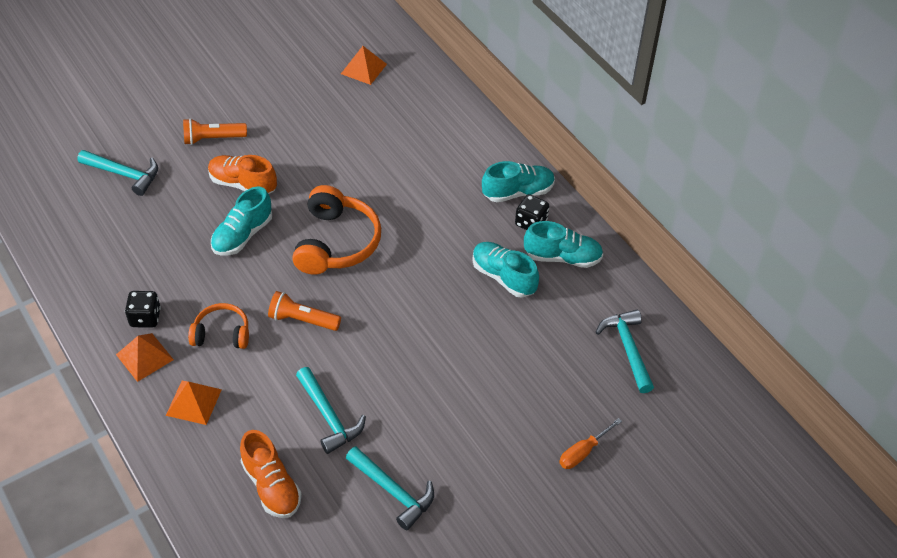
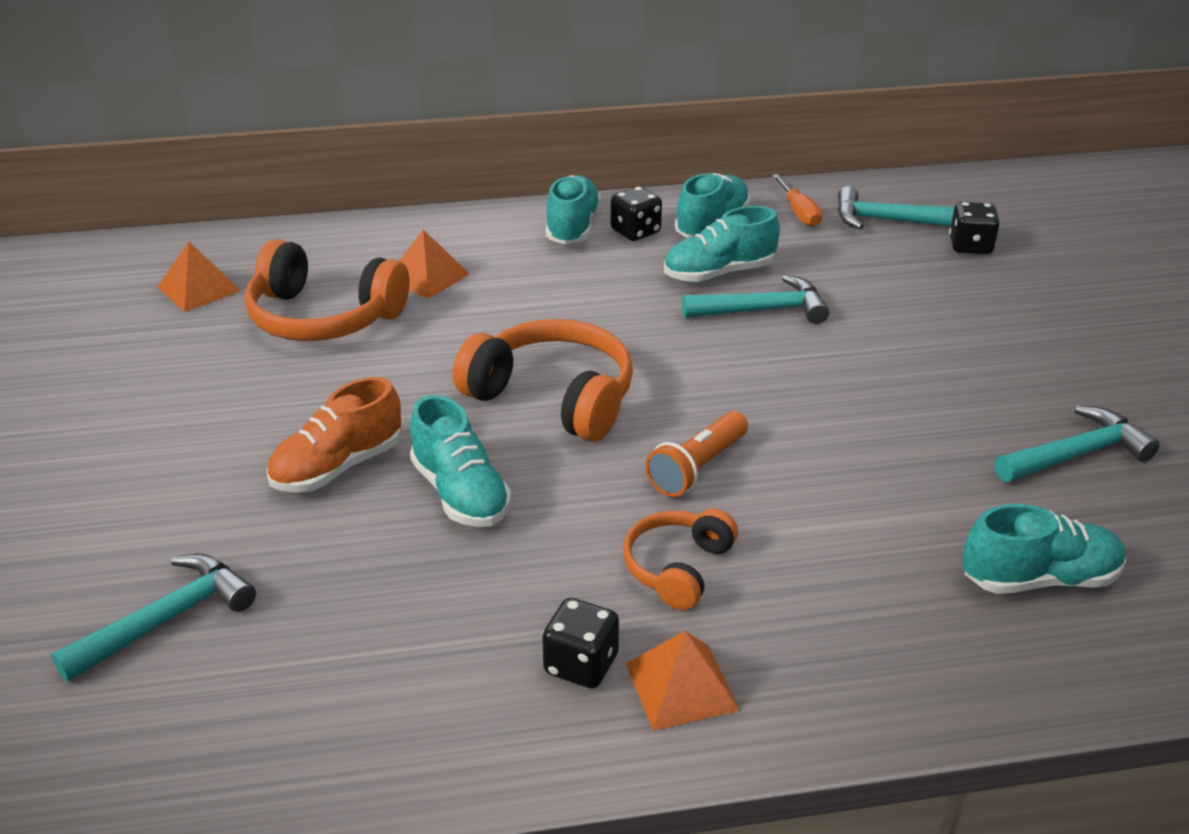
camera: 65 degrees left, 15 degrees down
(193, 402) = (823, 638): orange pyramid -> orange pyramid (427, 276)
(213, 138) = (189, 479): orange flashlight -> none
(271, 486) = (1039, 579): orange shoe -> turquoise shoe
(329, 416) = (913, 485): turquoise hammer -> turquoise hammer (763, 310)
(363, 126) = (323, 317): none -> orange headphones
(582, 452) = (1043, 289): orange screwdriver -> orange screwdriver (799, 213)
(618, 402) = (970, 246): none -> black dice

